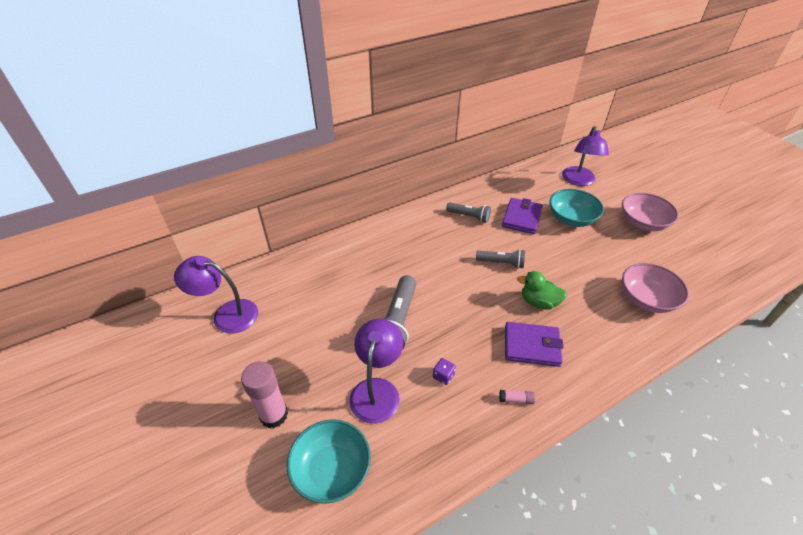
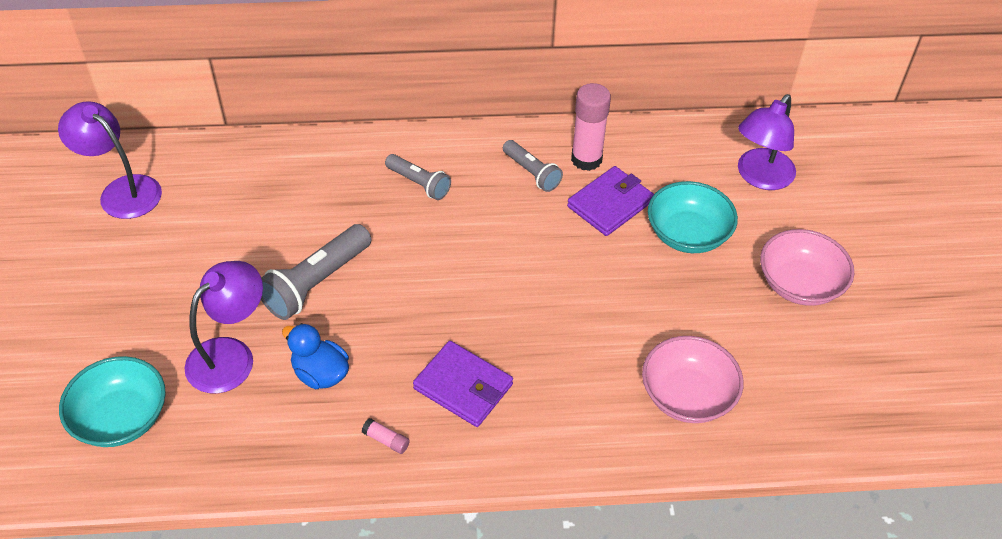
camera: 25 degrees right, 5 degrees up
(274, 415) = (100, 332): pink glue stick -> pink glue stick (586, 159)
(443, 376) = (320, 374): purple dice -> blue duck
(501, 263) = (519, 260): grey flashlight -> grey flashlight (419, 183)
(538, 302) = (524, 335): green duck -> none

